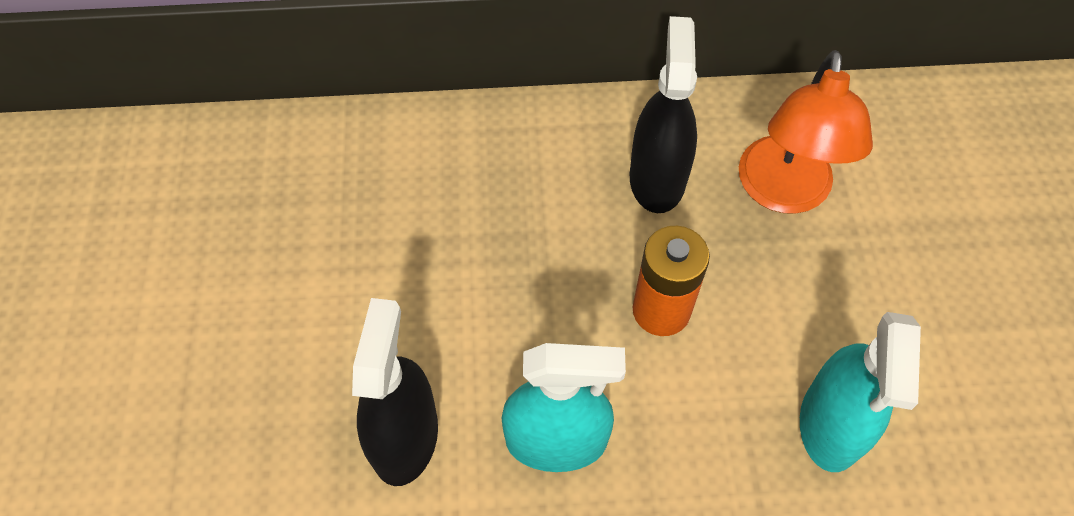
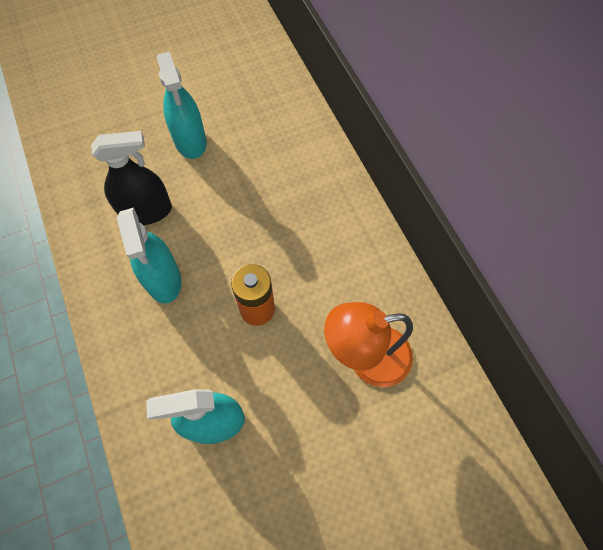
camera: 70 degrees right, 5 degrees up
(286, 324) = (190, 141): none -> turquoise spray bottle
(657, 178) = (345, 282): black spray bottle -> none

